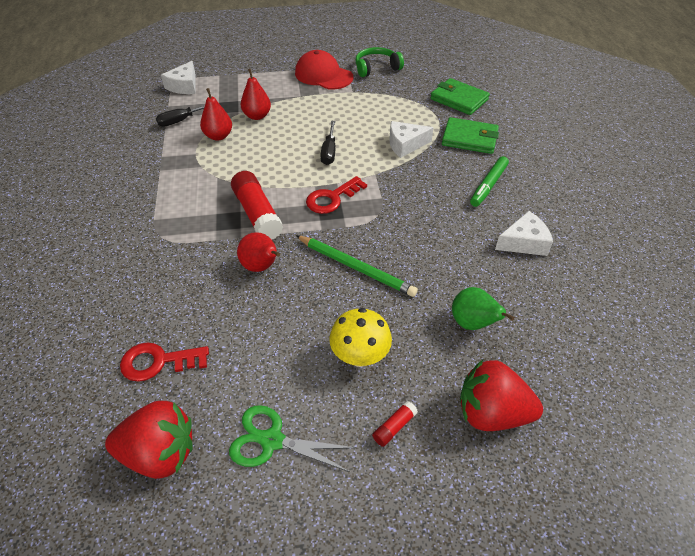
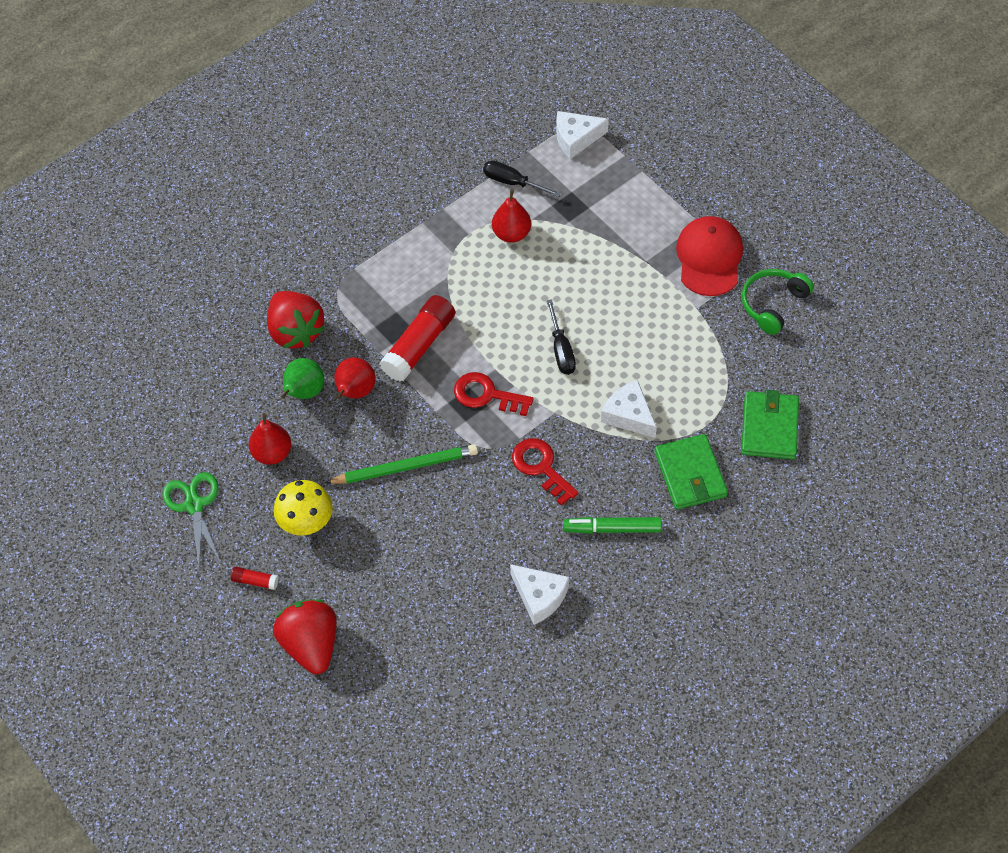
camera: 60 degrees right, 10 degrees up
(158, 362) = (211, 385): red key -> red key (541, 467)
(160, 453) = (142, 441): red strawberry -> red strawberry (295, 331)
(257, 116) = (574, 244): red pear -> red pear (272, 453)
(329, 151) = (561, 350): black screwdriver -> black screwdriver turned 75 degrees counterclockwise
(356, 267) = (405, 467): green pencil -> green pencil turned 105 degrees counterclockwise
(376, 68) = (773, 304): green headphones -> green headphones turned 90 degrees counterclockwise
(472, 323) = (398, 593): green pear -> green pear (304, 392)

